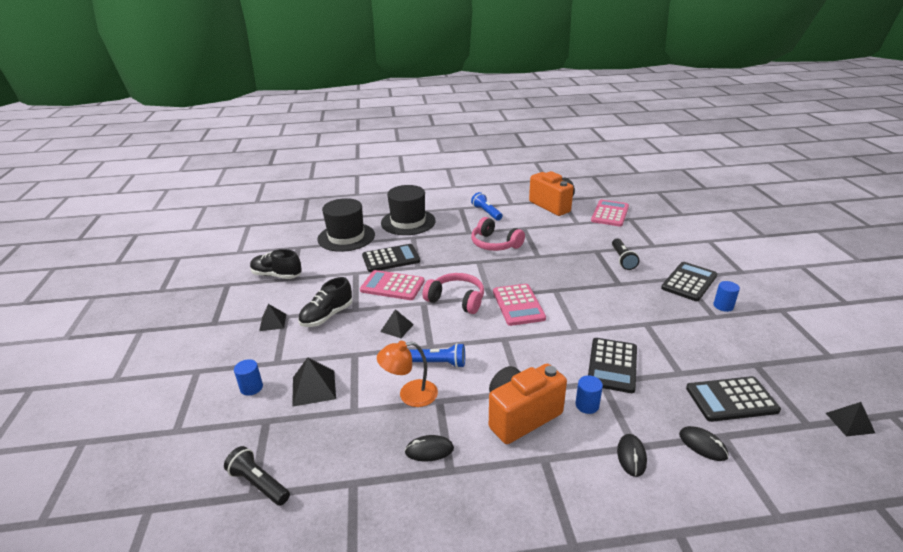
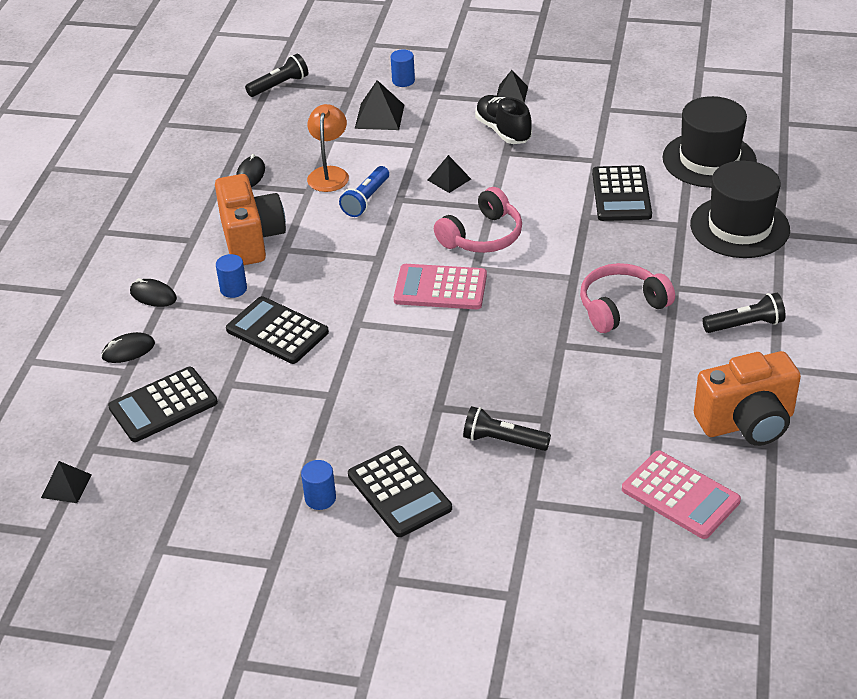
camera: 110 degrees right, 10 degrees up
(277, 275) = (620, 97): black shoe -> none
(392, 286) = (545, 187): pink calculator -> none
(486, 213) = (745, 325): blue flashlight -> black flashlight
(731, 399) = (163, 405): black calculator -> black calculator turned 135 degrees counterclockwise

